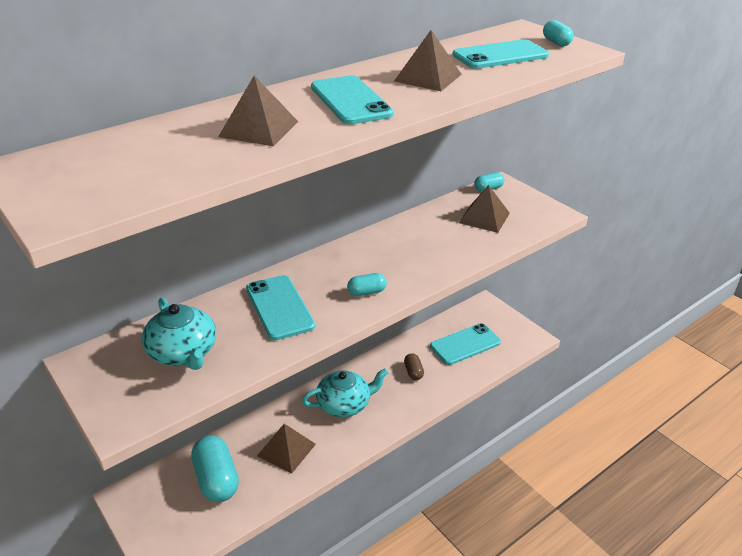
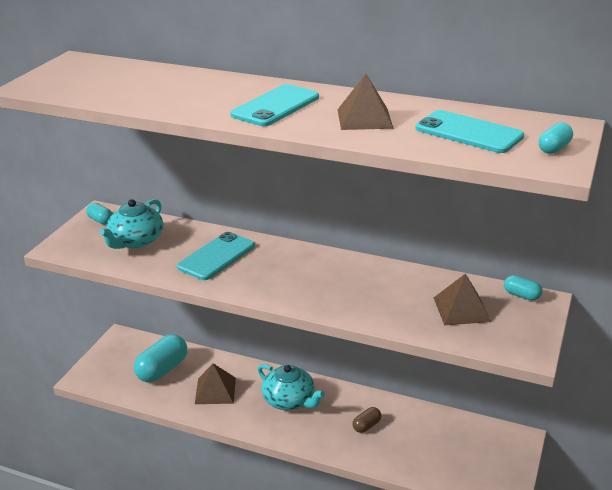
camera: 60 degrees right, 5 degrees down
(259, 129) = (190, 95): brown pyramid -> none
(366, 292) = (273, 286): turquoise capsule -> turquoise capsule (100, 220)
(465, 344) = (440, 446): turquoise phone -> none

